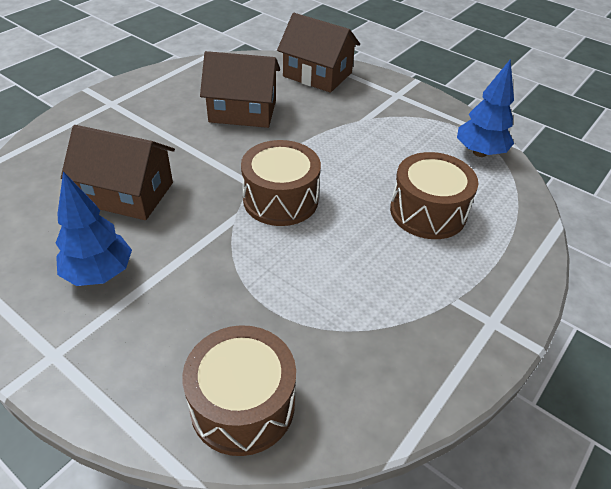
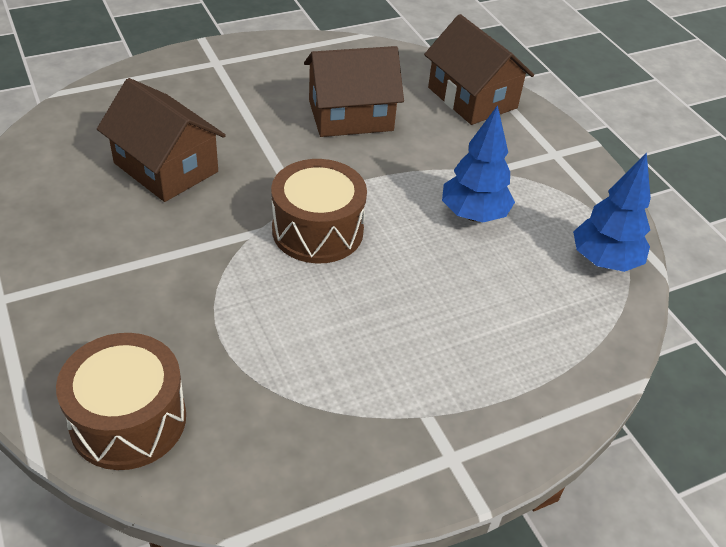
camera: 25 degrees right, 0 degrees up
(99, 273) = (86, 239): blue tree -> blue tree (473, 215)
(243, 111) = (350, 115): brown house -> brown house turned 45 degrees counterclockwise
(428, 212) = (477, 307): brown drum -> none

